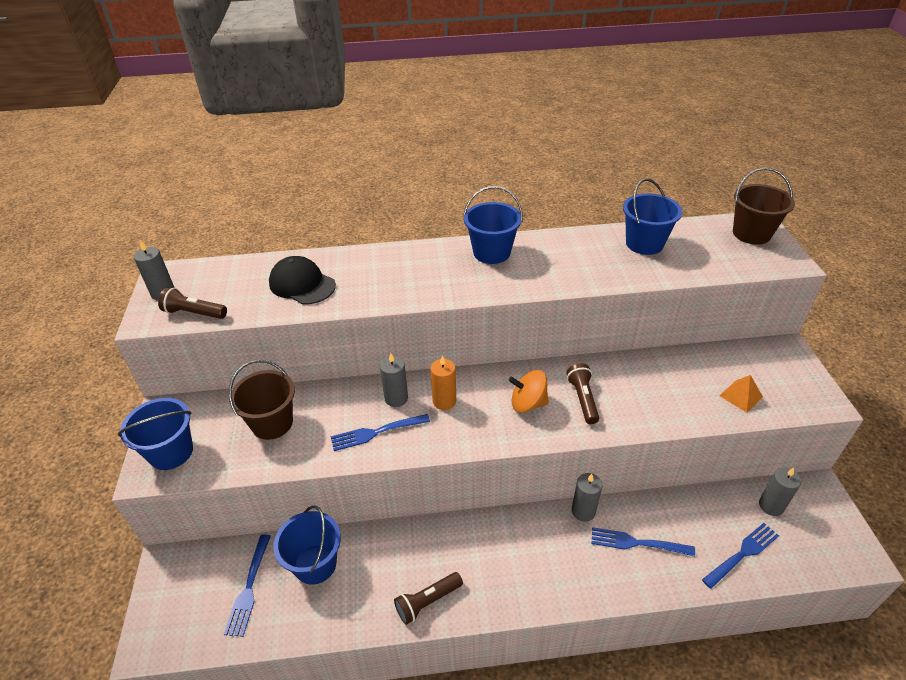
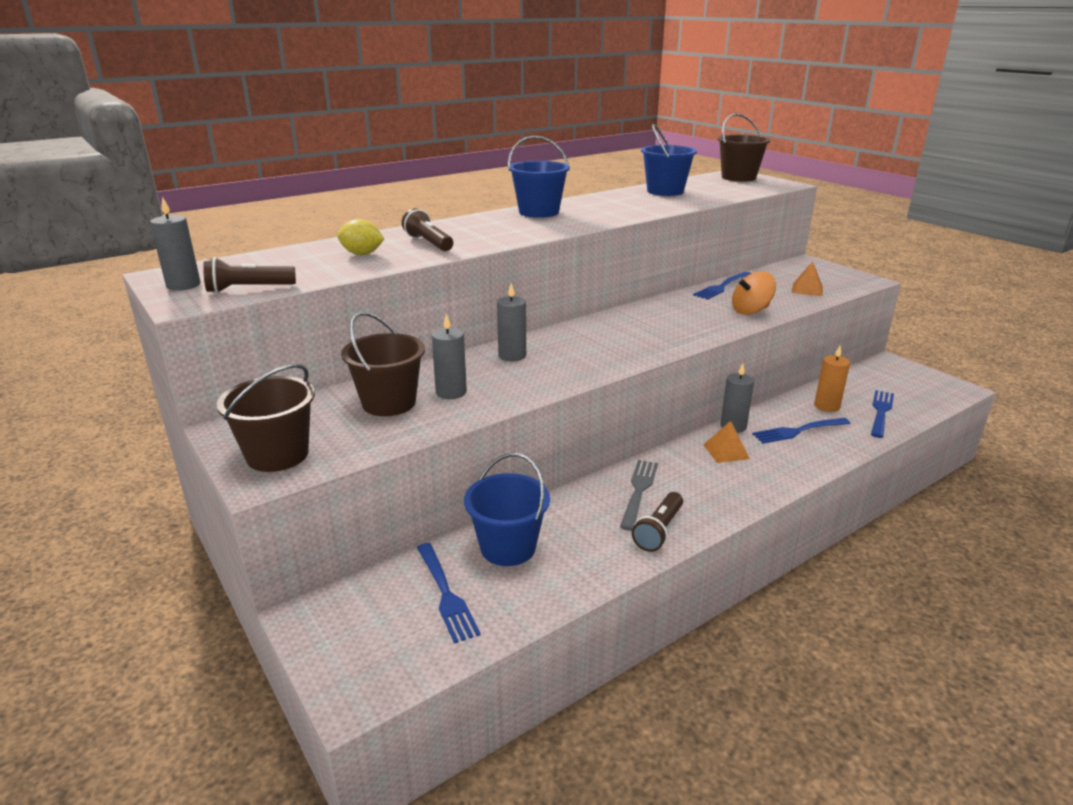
camera: 30 degrees left, 15 degrees down
(171, 452) = (277, 455): blue bucket -> brown bucket
(302, 284) = (362, 254): black cap -> yellow lemon
(377, 432) = (519, 380): blue fork -> blue fork (722, 286)
(444, 401) = (564, 346): orange candle -> orange candle (826, 406)
(446, 552) = (639, 491): none -> grey fork
(528, 403) = (645, 330): orange spinning top -> orange spinning top (751, 311)
(551, 539) = (726, 451): none -> orange pyramid
(582, 399) = (689, 317): brown flashlight -> brown flashlight (428, 243)
(771, 506) = (869, 380): grey candle -> grey candle (451, 392)

